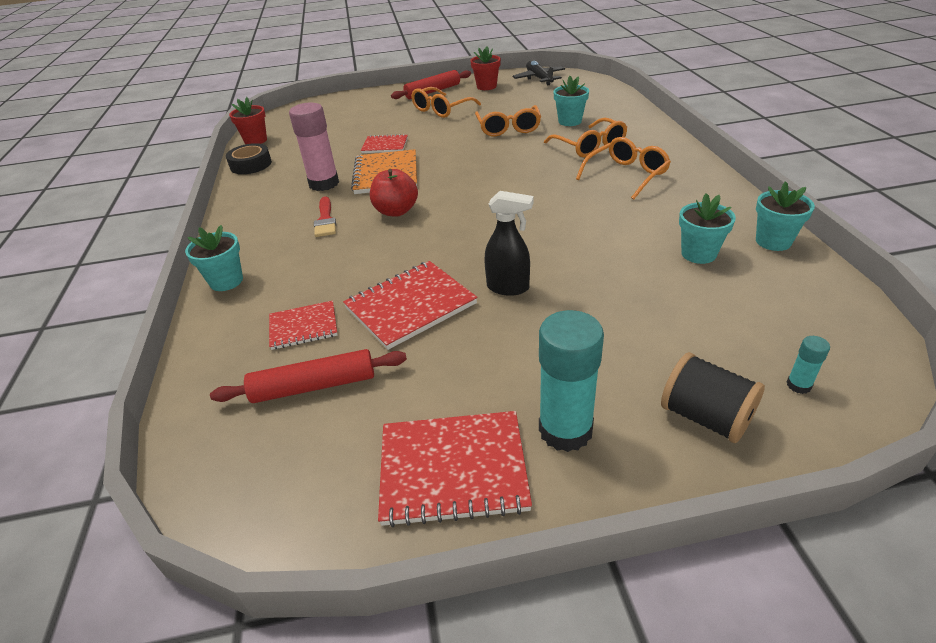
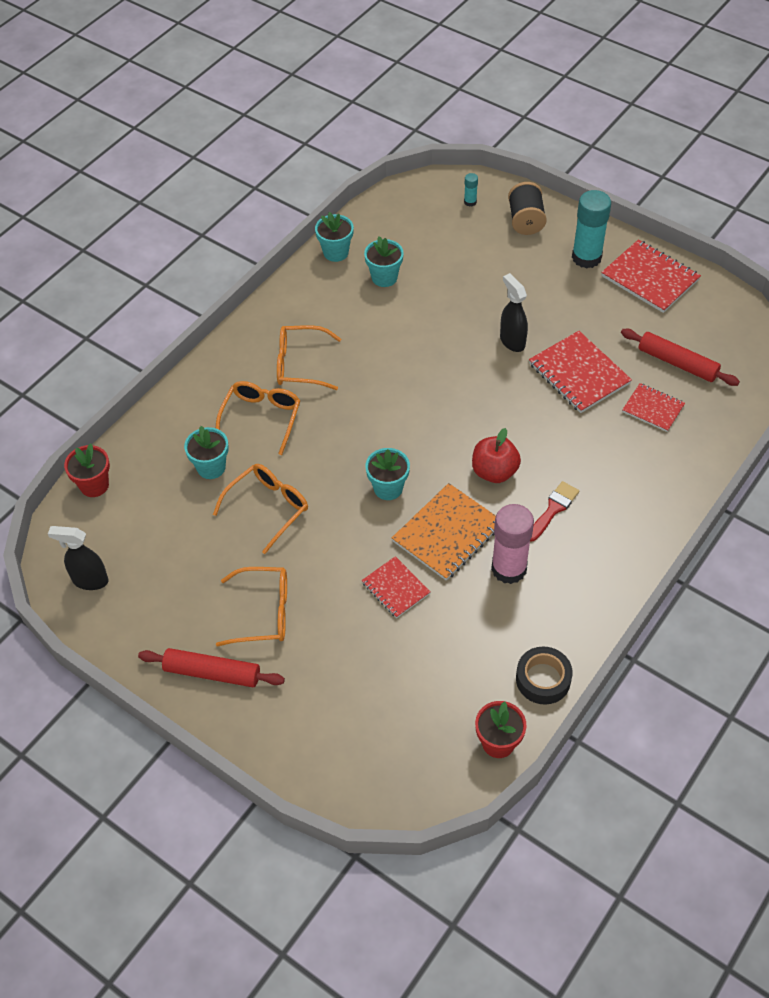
camera: 135 degrees left, 15 degrees up
(226, 281) = (674, 495): turquoise flower pot -> turquoise flower pot (388, 488)
(410, 306) = (579, 374): red notebook -> red notebook turned 45 degrees clockwise
(486, 86) = (155, 621): red flower pot -> red flower pot (94, 485)
(539, 79) = (90, 580): black plane -> black spray bottle

